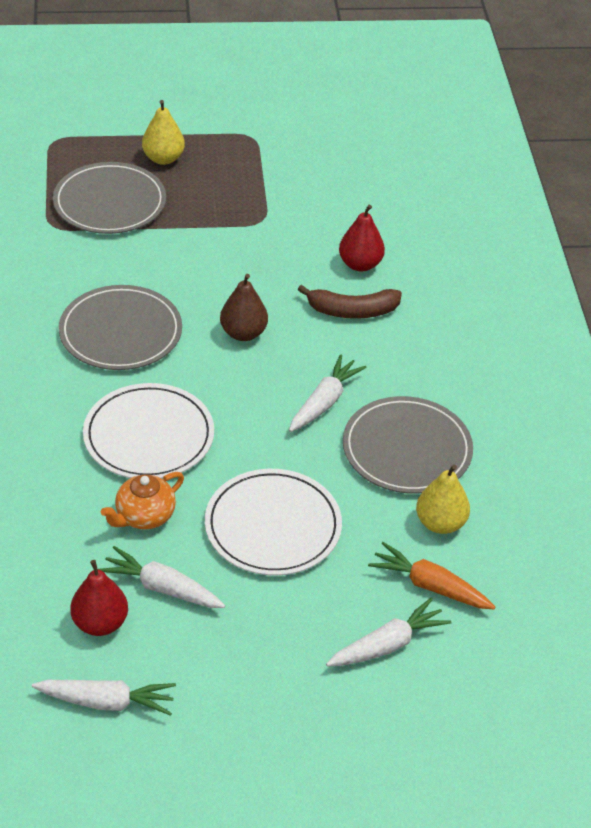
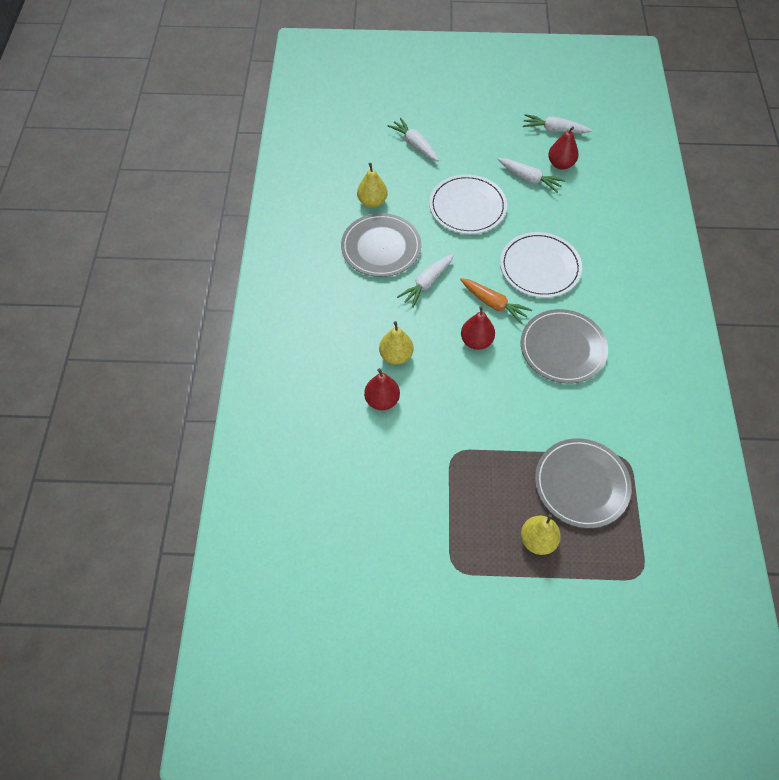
camera: 170 degrees left, 15 degrees up
(144, 516) = (540, 217): orange teapot -> none
(243, 333) = (476, 341): brown pear -> red pear
(352, 311) = (396, 356): brown banana -> yellow pear
(388, 644) = (414, 144): white carrot -> white carrot turned 75 degrees clockwise
(429, 585) = (387, 170): orange carrot -> orange carrot (494, 304)

